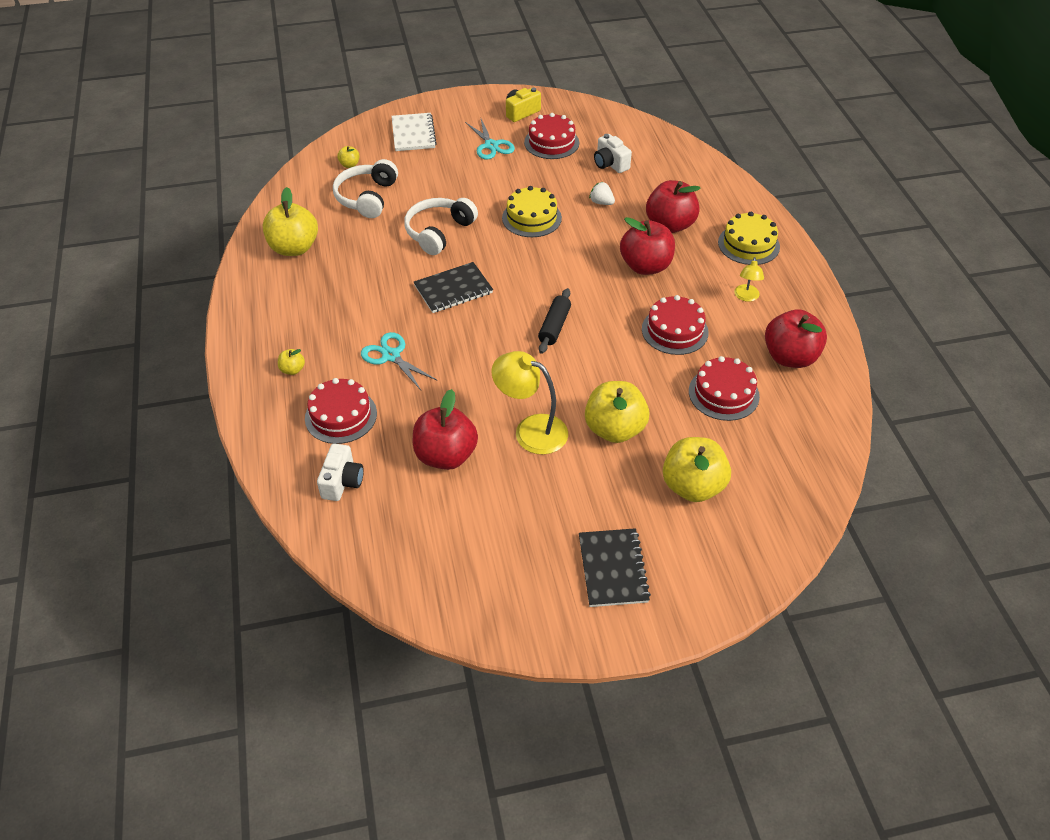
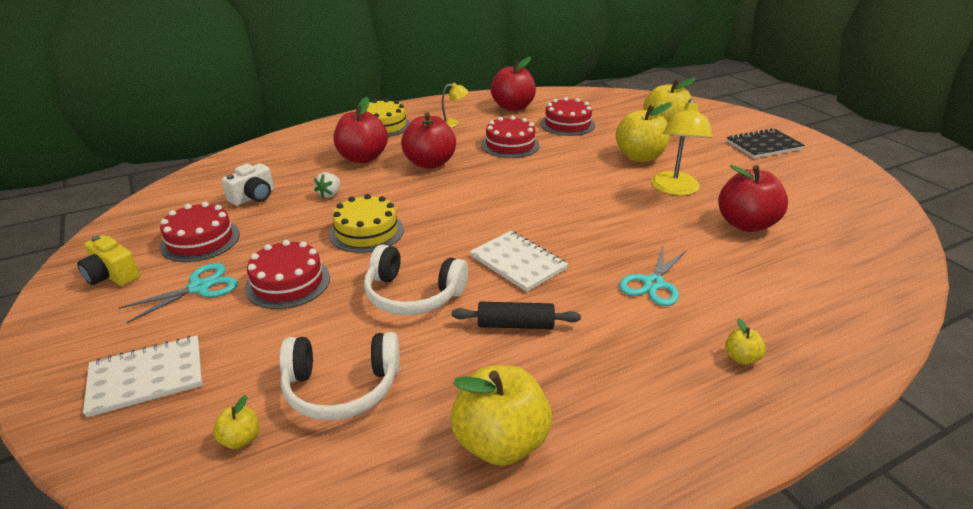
camera: 105 degrees left, 15 degrees down
(341, 416) = (767, 298): red cake -> red cake (288, 282)
(342, 482) = (841, 275): white camera -> none
(453, 289) = (518, 262): black notebook -> white notebook
(554, 326) = (539, 195): black rolling pin -> black rolling pin (515, 325)

